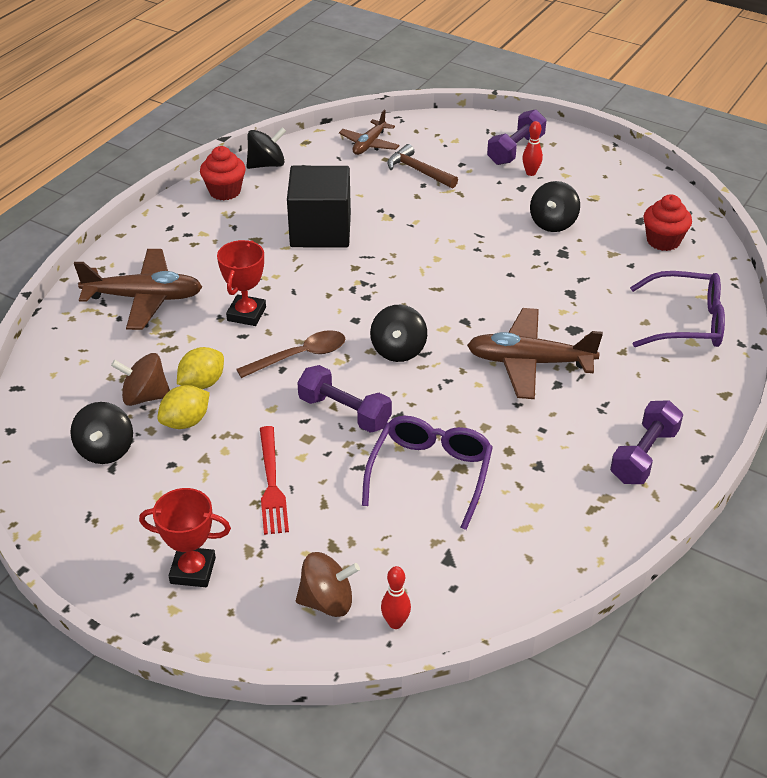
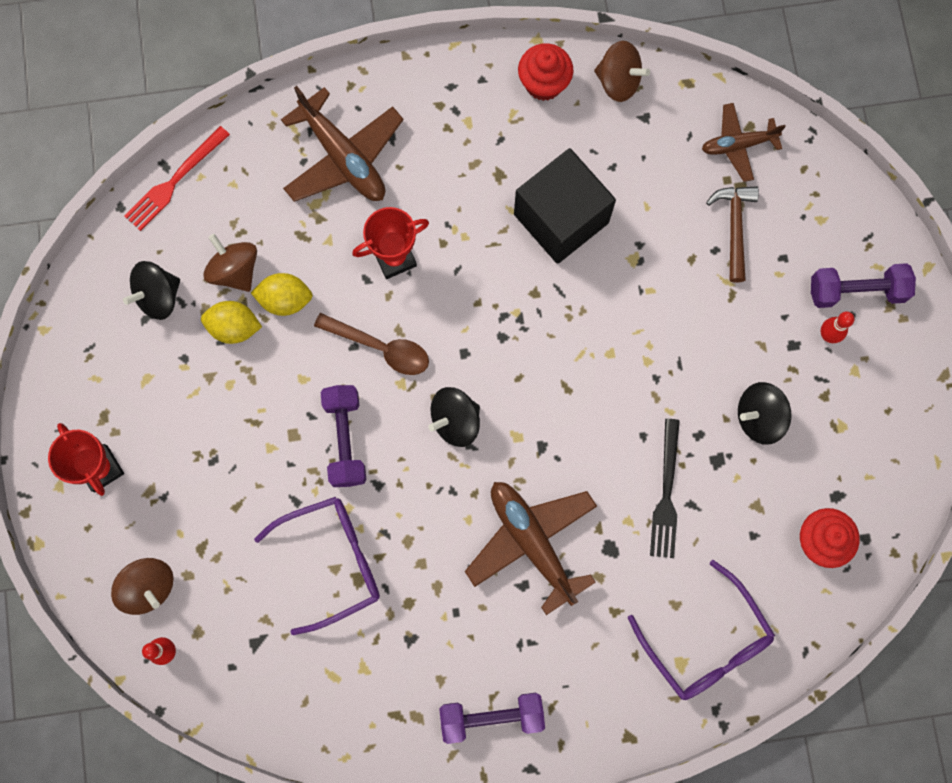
camera: 50 degrees right, 35 degrees up
(267, 164) = (618, 81): black spinning top -> brown spinning top
(271, 484) = (224, 450): red fork -> red fork (174, 181)
(561, 285) = (666, 494): none -> black fork

